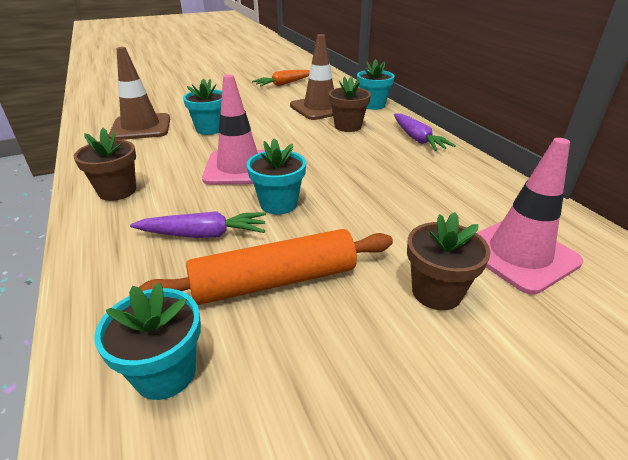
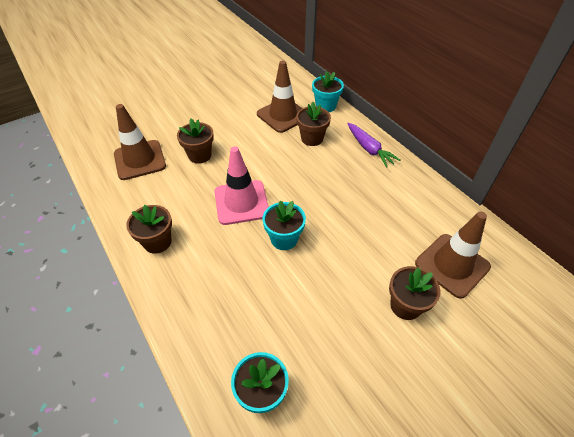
camera: 10 degrees left, 15 degrees up
(203, 234) = (241, 278): purple carrot -> none
(210, 129) = (200, 155): turquoise flower pot -> brown flower pot
(275, 281) = (304, 313): orange rolling pin -> none
(284, 84) = (242, 82): orange carrot -> none
(519, 254) = (452, 265): pink traffic cone -> brown traffic cone

